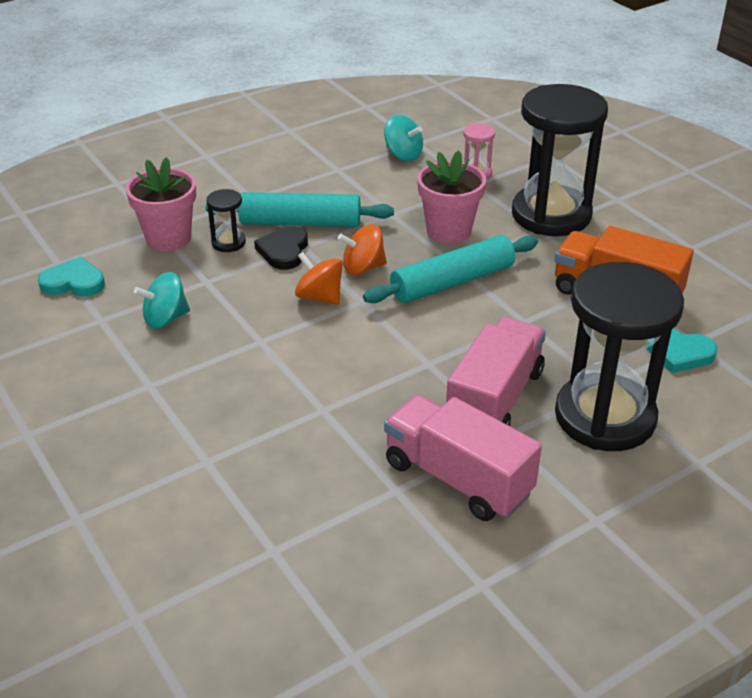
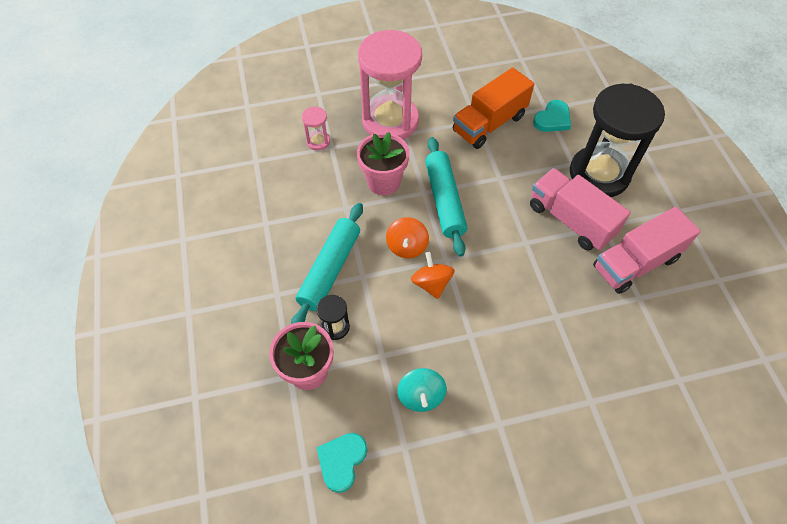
camera: 70 degrees left, 20 degrees up
(284, 251) = (363, 291): black heart -> none
(319, 297) = (431, 283): orange spinning top -> orange spinning top turned 105 degrees clockwise
(403, 155) = (268, 175): turquoise spinning top -> none
(551, 215) = (390, 121): black hourglass -> pink hourglass

